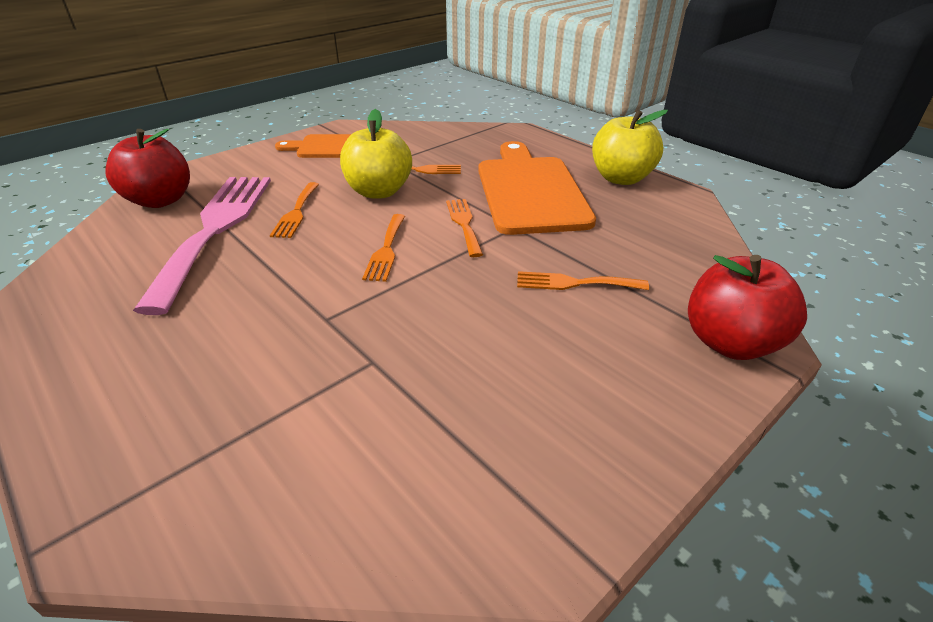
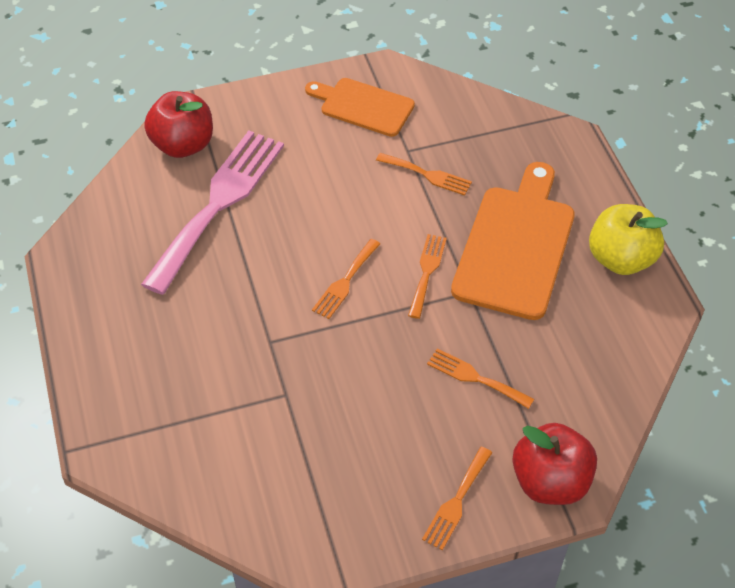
camera: 25 degrees right, 15 degrees up
(296, 212) = (290, 203): orange fork -> orange fork (456, 502)
(379, 191) = (374, 197): yellow apple -> none

